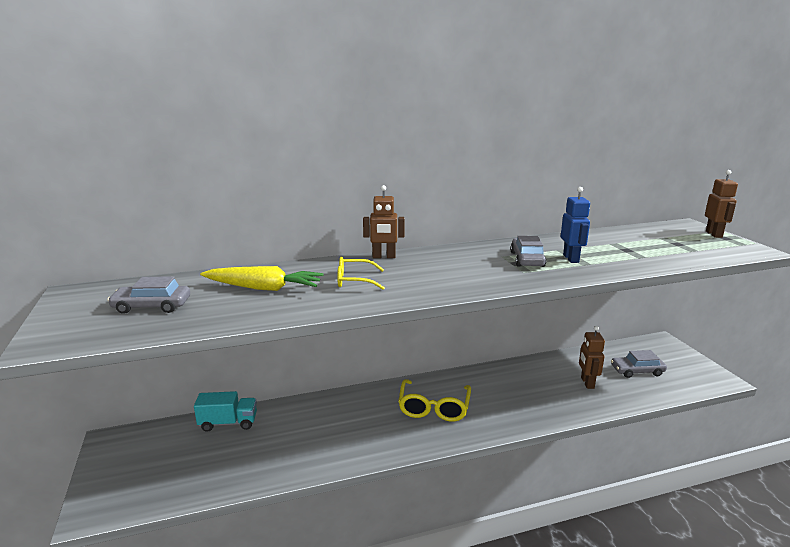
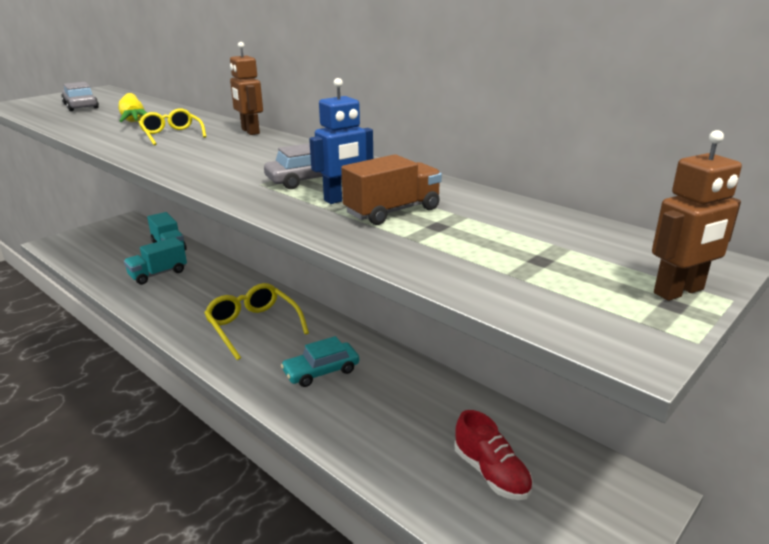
camera: 60 degrees right, 5 degrees up
(286, 439) = (158, 274): none -> turquoise truck
(434, 408) = (253, 326): yellow glasses -> yellow glasses turned 75 degrees clockwise
(515, 394) = (321, 371): none -> turquoise car
(587, 383) = (402, 425): brown robot -> none
(600, 253) = (392, 211): none -> brown truck
(637, 371) = (491, 473): grey car -> red shoe

